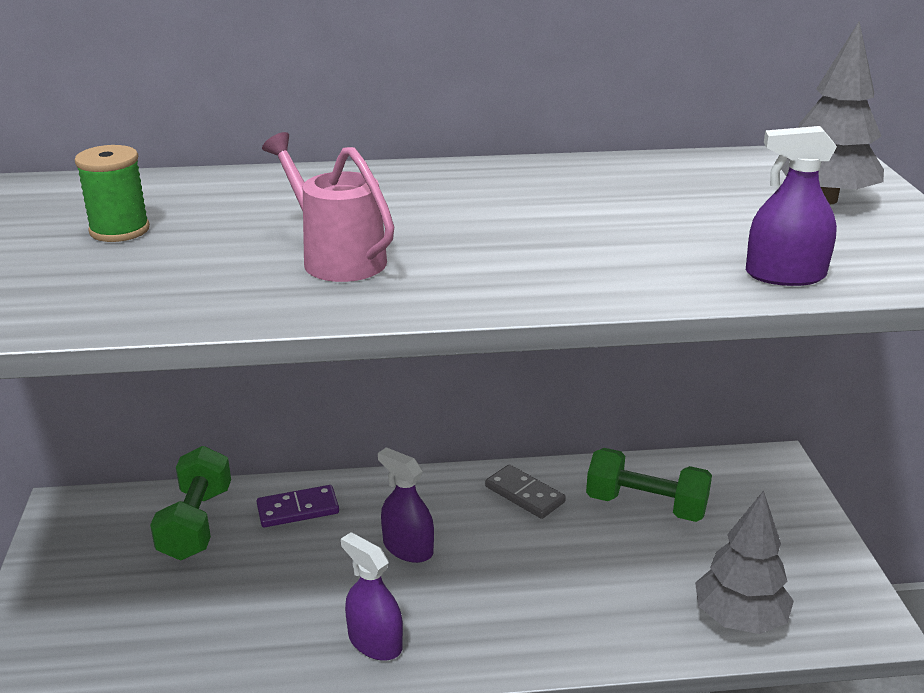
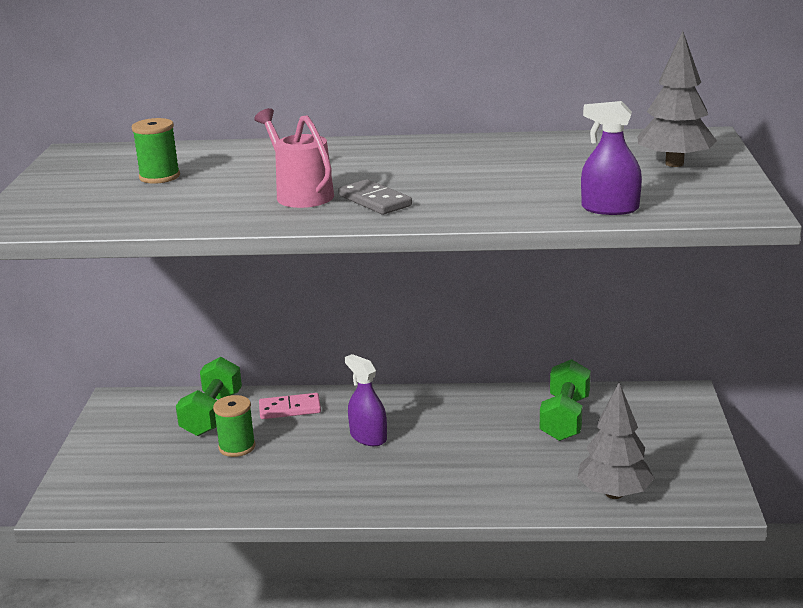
camera: 10 degrees right, 5 degrees down
(237, 575) = (237, 447): none -> green spool
(298, 509) = (290, 409): purple domino -> pink domino
(375, 642) = (329, 492): purple spray bottle -> none
(524, 494) = (469, 407): grey domino -> grey domino (374, 201)
(646, 505) = (565, 418): green dumbbell -> green dumbbell turned 75 degrees clockwise

